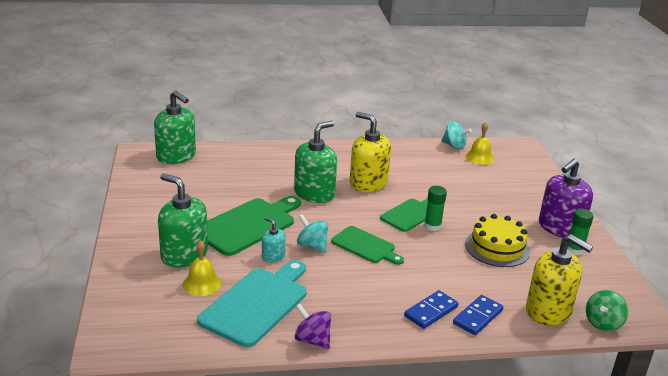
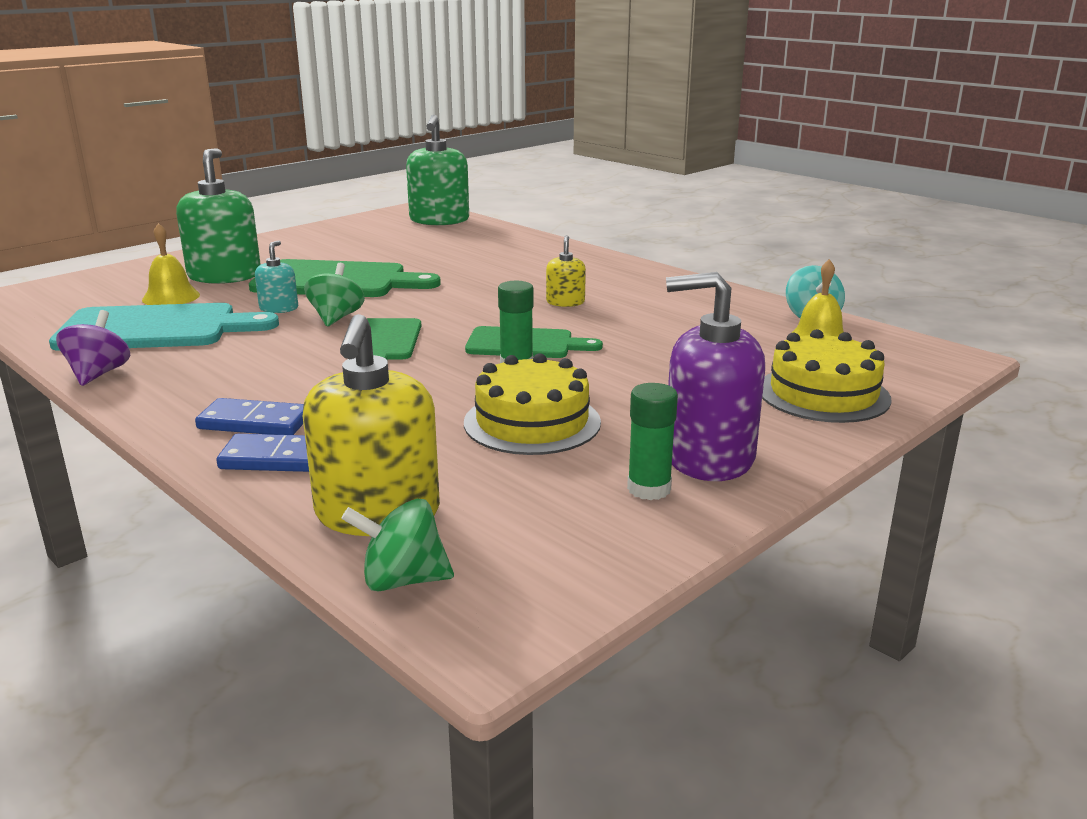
camera: 55 degrees right, 5 degrees down
(312, 246) = (336, 318): turquoise spinning top -> green spinning top
(314, 193) = (476, 286): green soap dispenser -> none
(368, 183) = (565, 302): yellow soap dispenser -> yellow soap dispenser, size x0.49
(529, 182) = (823, 394): none -> yellow cake

